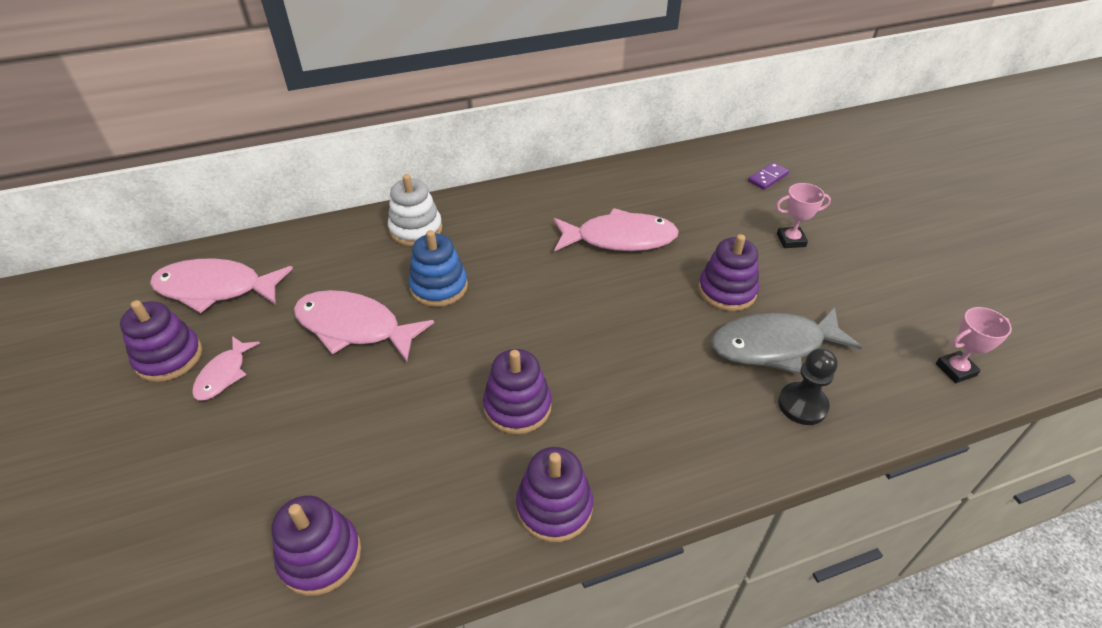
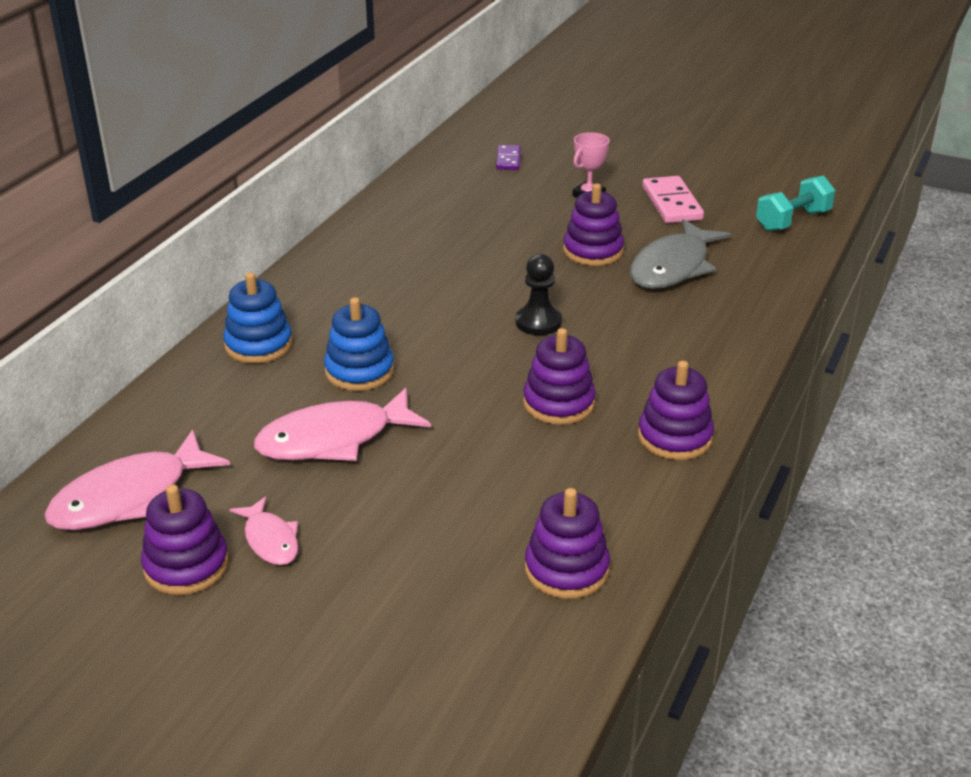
camera: 45 degrees left, 10 degrees down
(416, 229) = (258, 345): white stacking toy -> blue stacking toy
(619, 239) = (458, 258): pink fish -> none
(802, 405) = (737, 290): black pawn -> black pawn (538, 322)
(854, 286) = (671, 203): none -> pink domino
(955, 369) = (793, 221): pink trophy -> turquoise dumbbell

